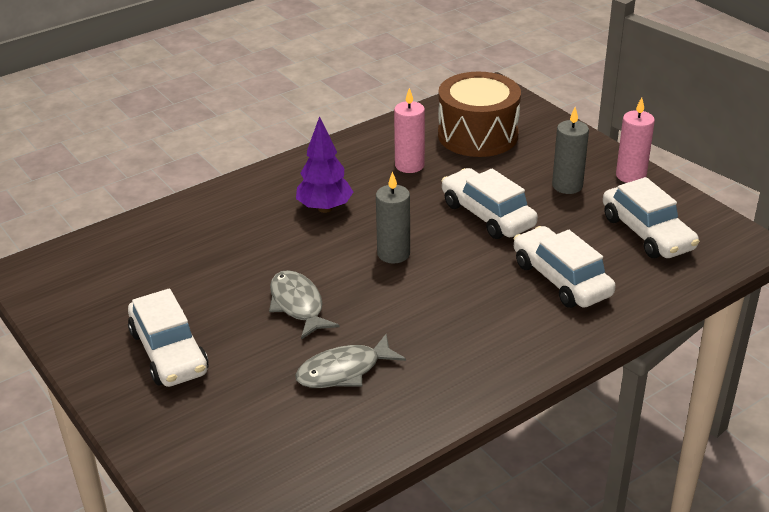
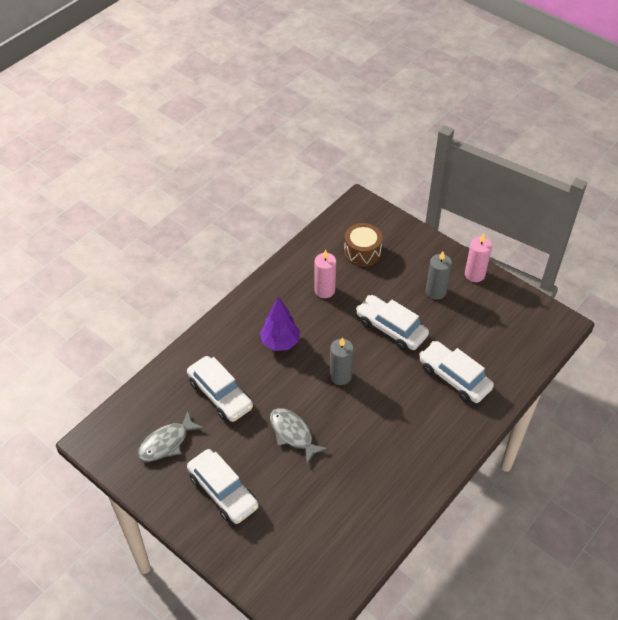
camera: 15 degrees left, 15 degrees up
(344, 371) = (342, 483): grey fish -> grey fish (167, 443)
(478, 135) = (362, 252): brown drum -> brown drum, size x0.65
(647, 233) = (497, 326): white car -> white car (220, 394)

